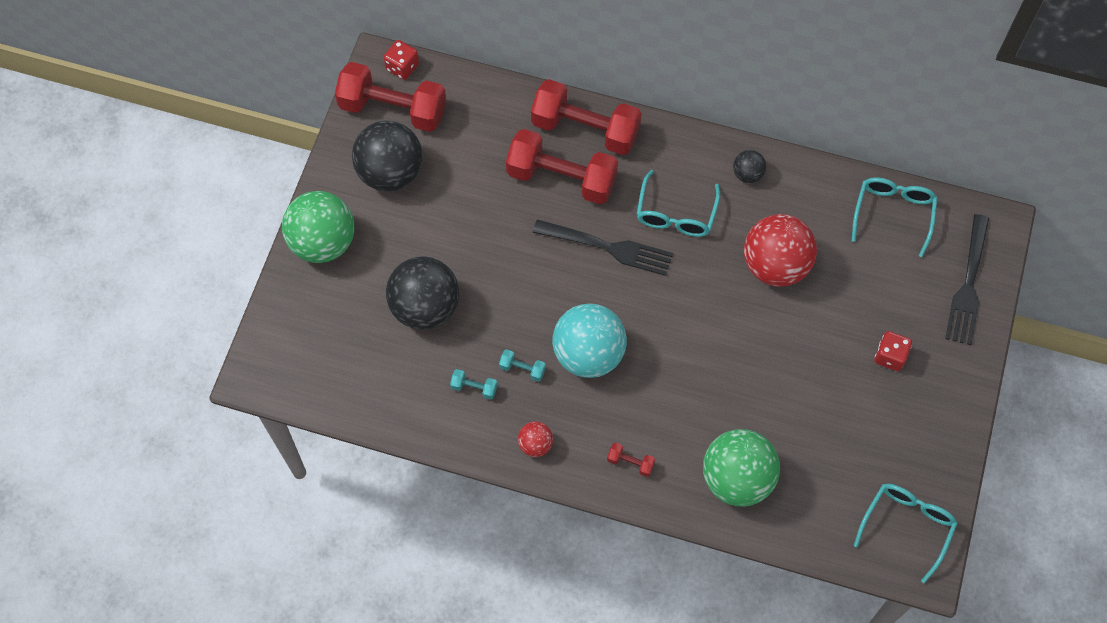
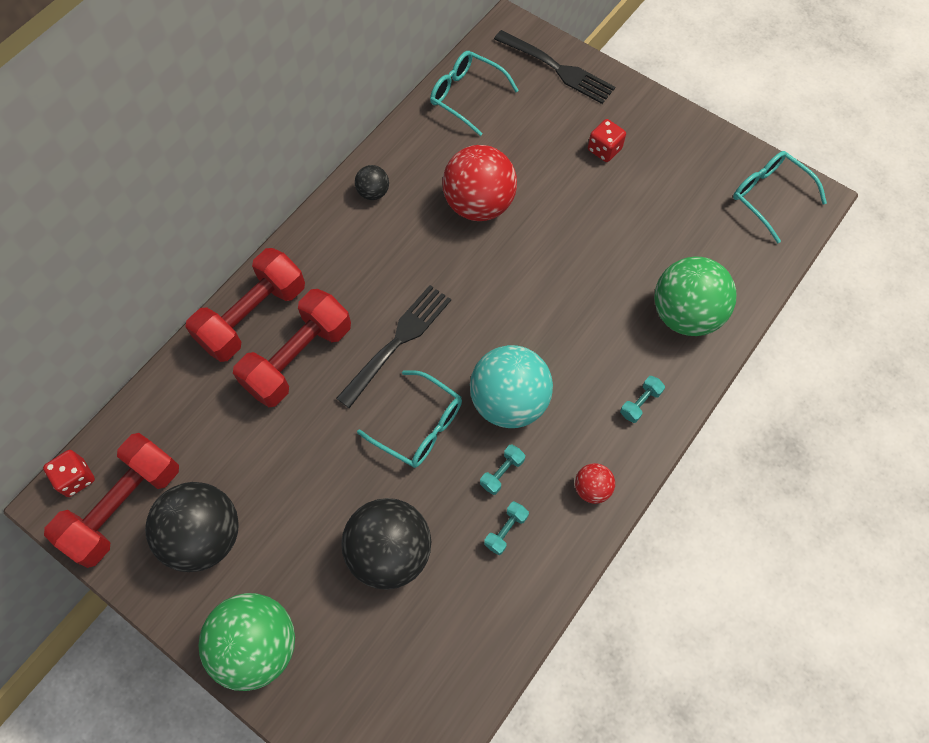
camera: 70 degrees left, 0 degrees up
(630, 462) = (640, 403): red dumbbell -> turquoise dumbbell
(676, 213) = (387, 267): turquoise glasses -> turquoise glasses (419, 426)

